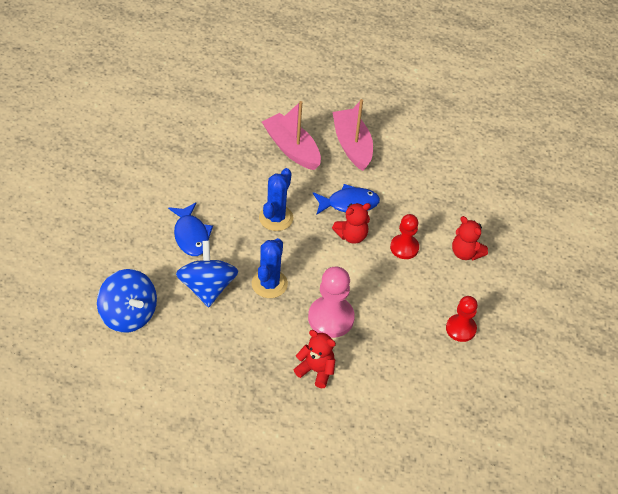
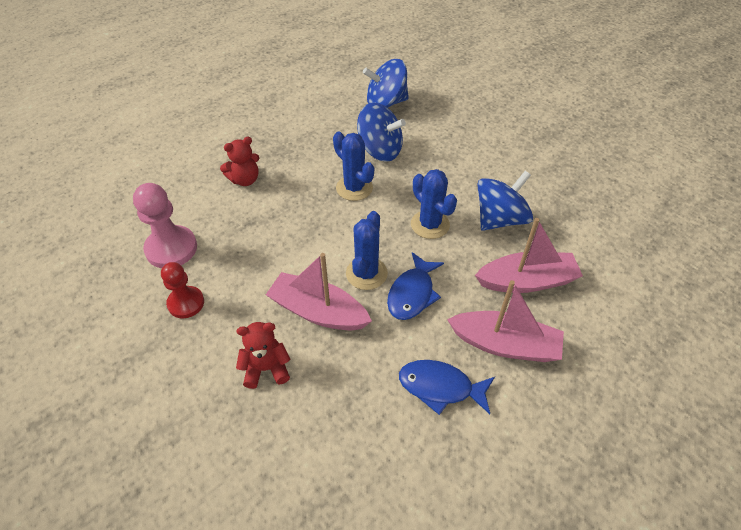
camera: 125 degrees right, 0 degrees up
(191, 235) = (445, 161): blue fish -> blue fish (440, 387)
(240, 179) = (500, 219): none -> blue spinning top
(331, 318) = (285, 211): pink pawn -> pink pawn (171, 248)
(351, 236) = (366, 273): red teddy bear -> blue cactus
(404, 247) = (318, 312): red pawn -> pink boat

